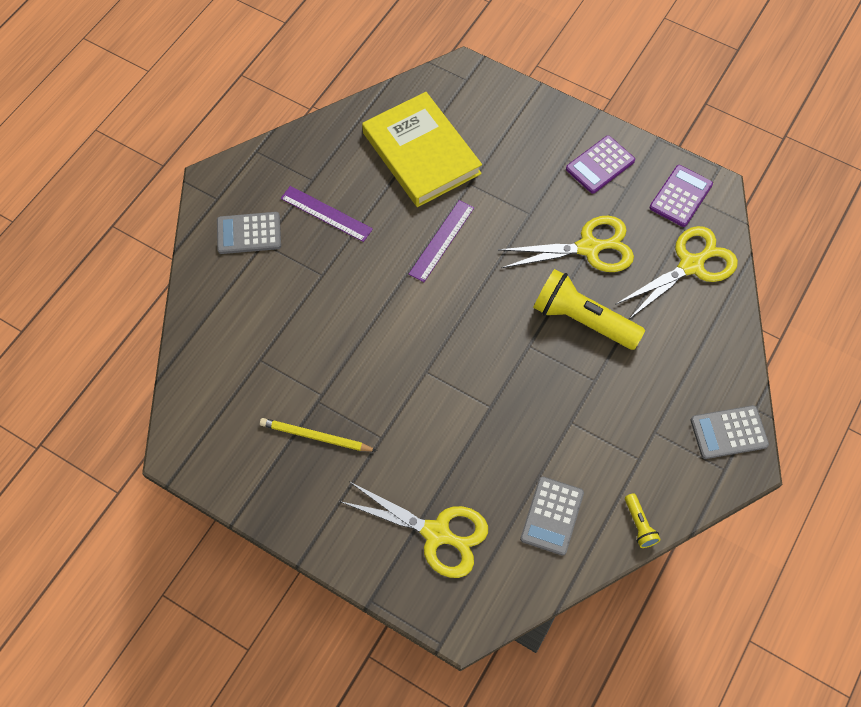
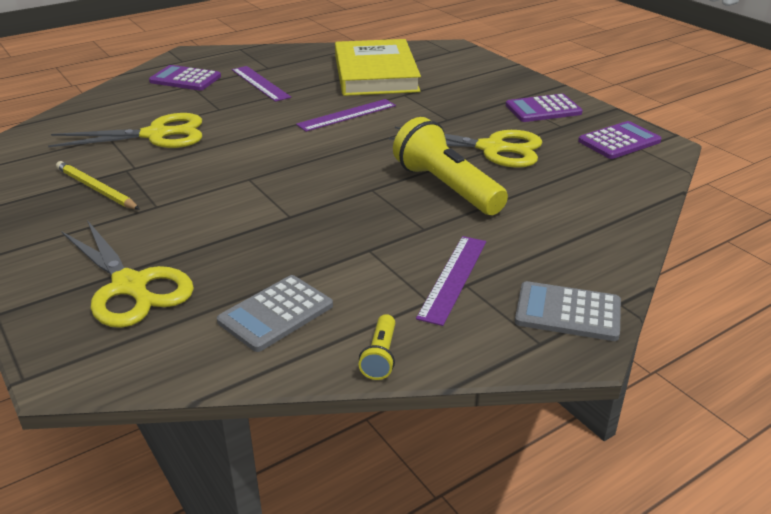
camera: 25 degrees right, 30 degrees down
(249, 233) = (185, 79): grey calculator -> purple calculator
(643, 429) = (453, 278): none -> purple ruler
(691, 265) = (602, 182): yellow scissors -> yellow scissors (156, 135)

